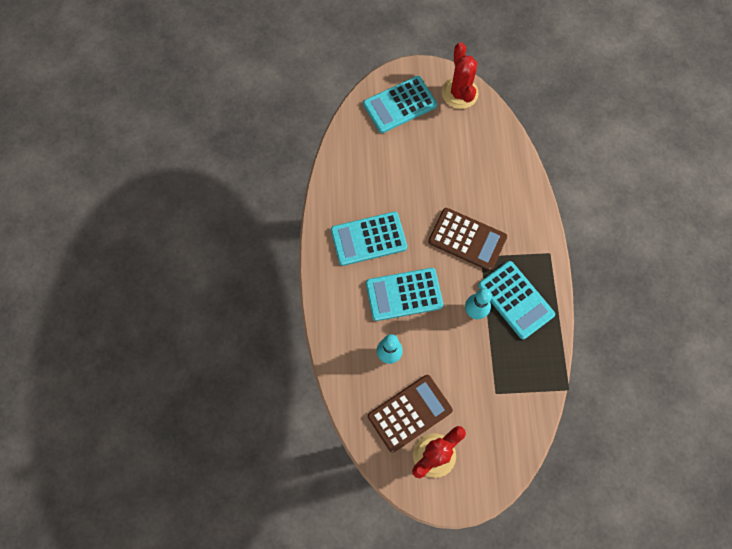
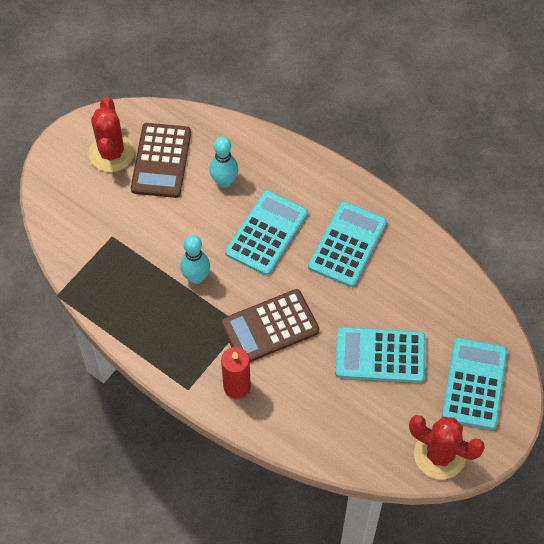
camera: 130 degrees right, 10 degrees down
(516, 300) = (173, 320): turquoise calculator -> turquoise calculator (380, 355)
(521, 227) = (236, 386): none -> red candle

